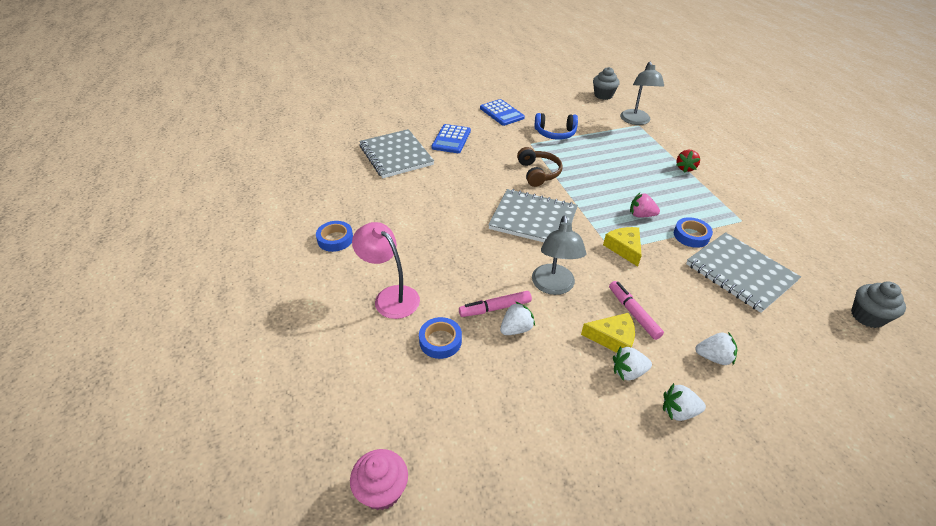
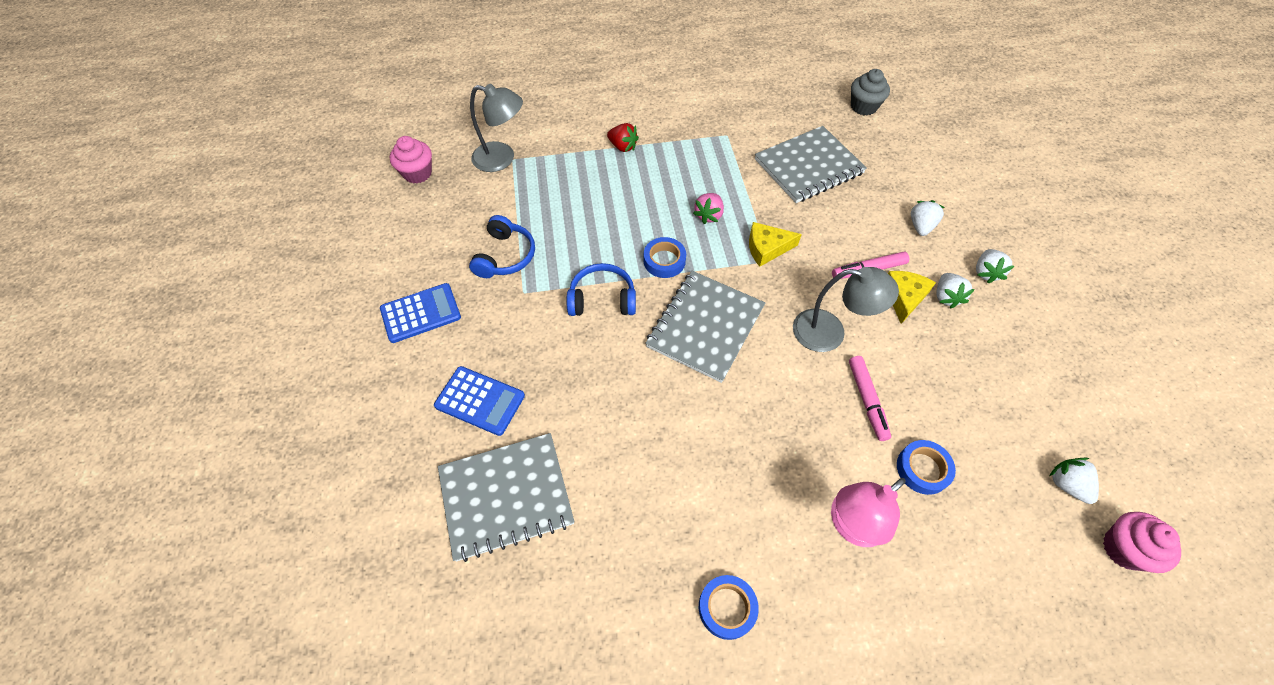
camera: 80 degrees left, 15 degrees up
(516, 329) = (897, 384): white strawberry -> white strawberry (1066, 484)
(538, 173) = (602, 299): brown headphones -> blue headphones
(603, 95) = (417, 173): grey cupcake -> pink cupcake
(691, 235) = (749, 184): blue tape -> blue tape (664, 261)

